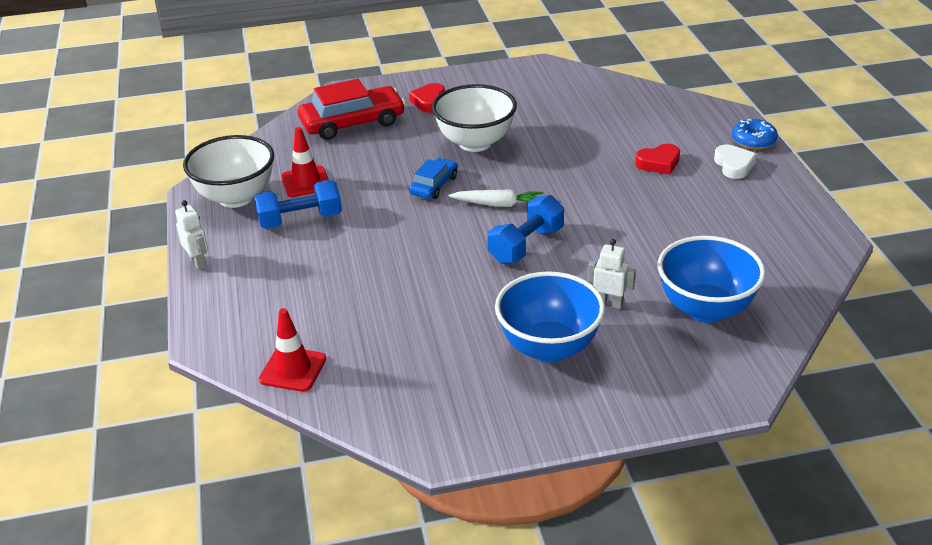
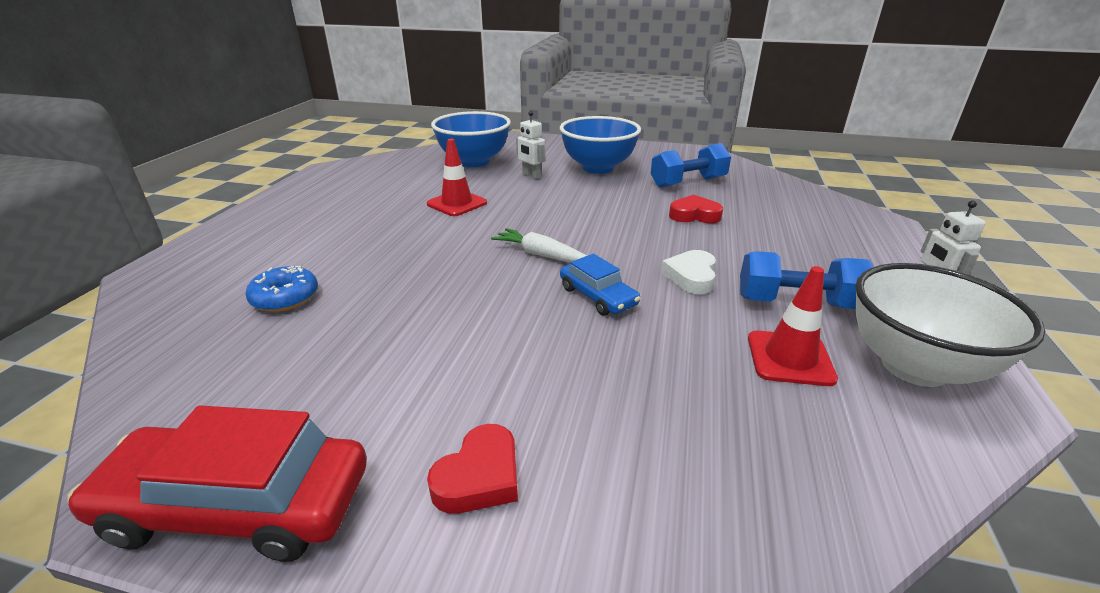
camera: 155 degrees left, 5 degrees down
(293, 369) = (798, 194): red traffic cone -> red traffic cone (457, 203)
(352, 123) = (676, 475): red car -> red car (239, 504)
(434, 185) = (597, 296): blue car -> blue car turned 90 degrees counterclockwise
(475, 143) = (489, 341): white bowl -> none
(526, 245) = (552, 218): blue dumbbell -> blue dumbbell (688, 182)
(659, 163) = (328, 247): red heart -> red heart (694, 215)
(733, 165) = (273, 226): white heart -> white heart (691, 277)
(753, 140) = (203, 241): blue donut -> blue donut (285, 298)

